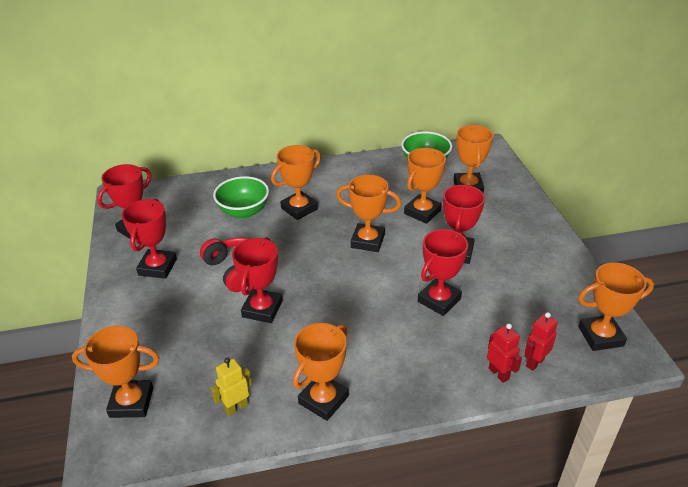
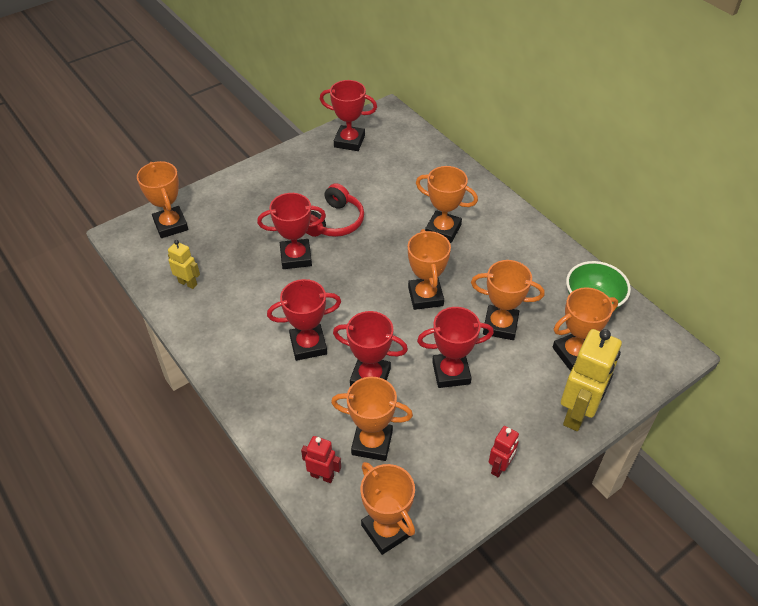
camera: 65 degrees right, 10 degrees up
(157, 267) = (311, 174): red trophy -> red trophy (308, 345)
(244, 212) = (413, 194): green bowl -> none
(323, 400) = (215, 332): orange trophy -> orange trophy (372, 443)
(499, 373) = (295, 449): red robot -> red robot (500, 467)
(522, 204) = (577, 413): none -> yellow robot

